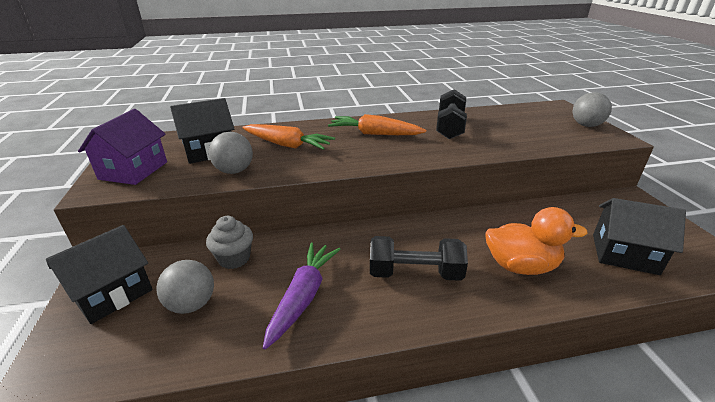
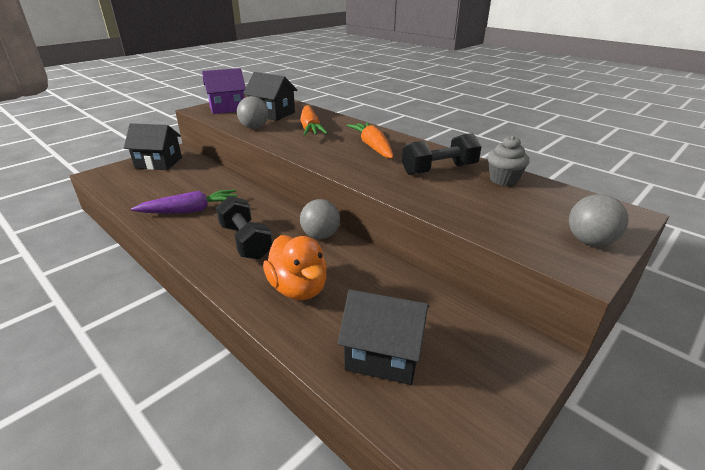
camera: 55 degrees right, 0 degrees up
(192, 304) = (163, 183): grey ball -> grey ball (320, 235)
(234, 258) = (210, 178): grey cupcake -> grey cupcake (503, 180)
(624, 254) = (383, 354): black house -> black house turned 60 degrees counterclockwise

